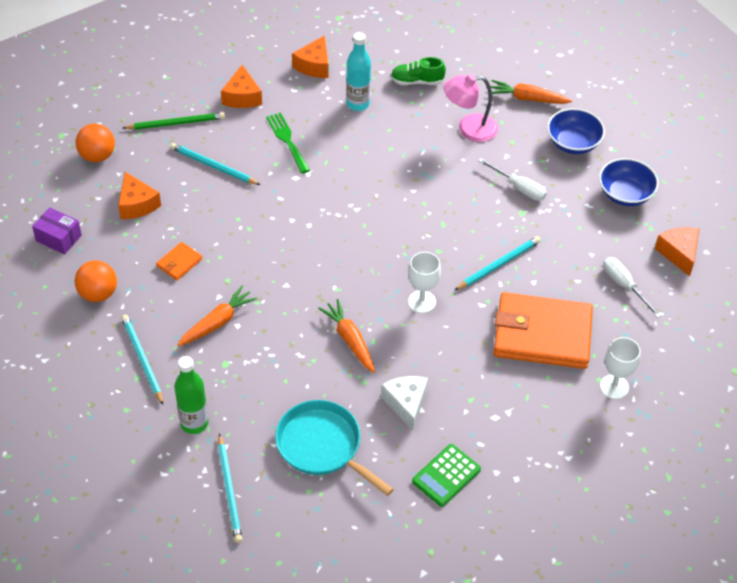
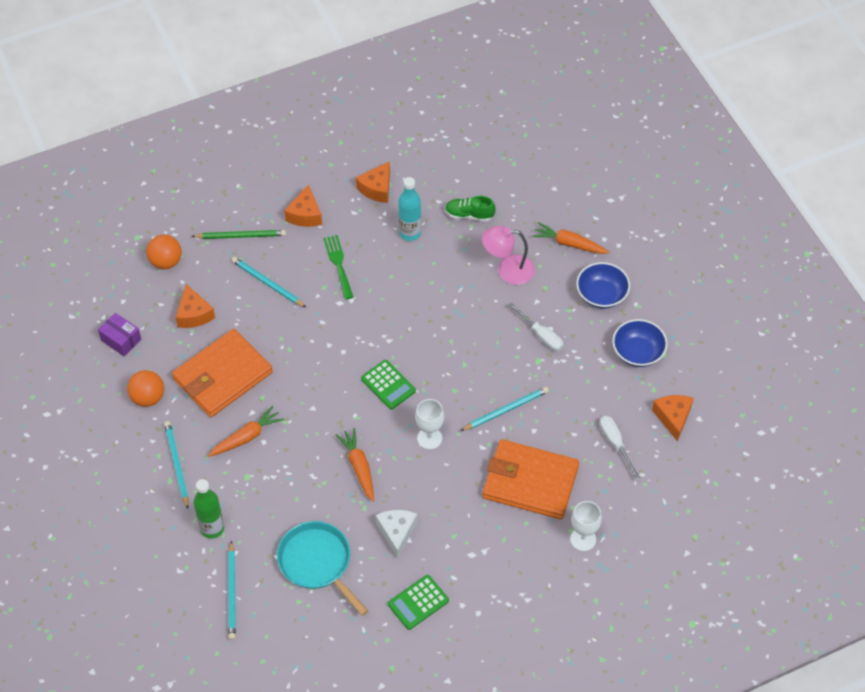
camera: 10 degrees right, 5 degrees up
(179, 263) = (222, 376): orange wallet -> orange wallet, size x2.42
(365, 253) = (388, 385): none -> green calculator

